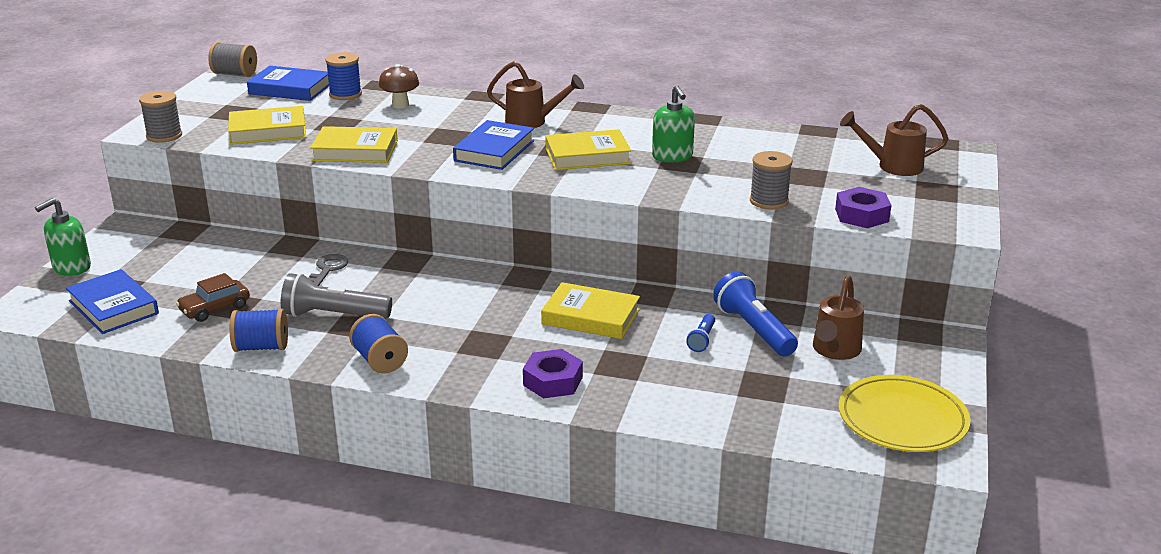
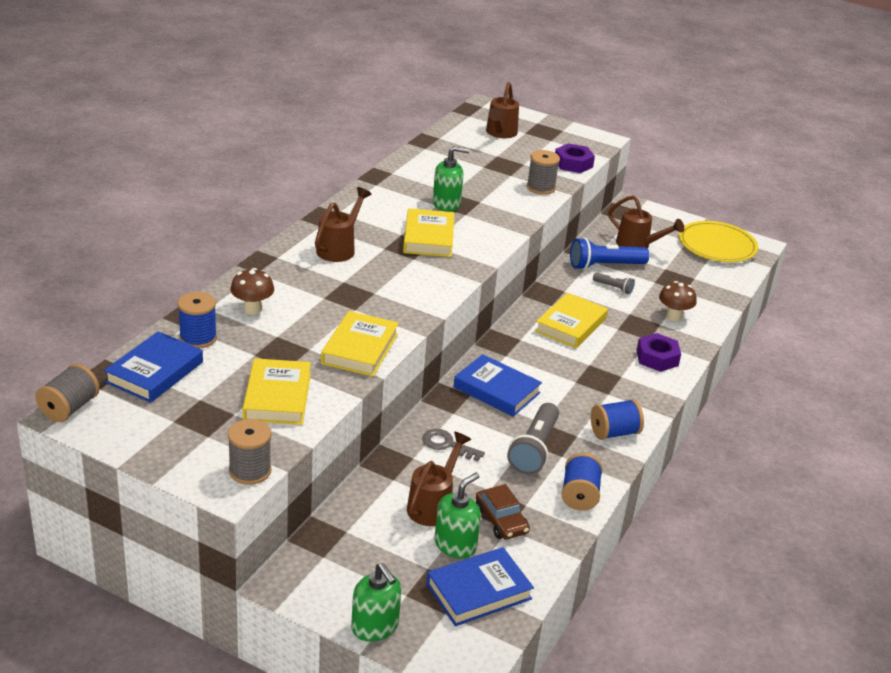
camera: 80 degrees left, 5 degrees up
(177, 290) = (455, 544): none -> green soap dispenser
(233, 273) = (434, 504): none -> brown watering can
(494, 151) = (396, 277): blue book -> blue book (496, 390)
(663, 389) = (673, 316): none -> brown mushroom
(702, 340) = (613, 288): blue flashlight -> grey flashlight

